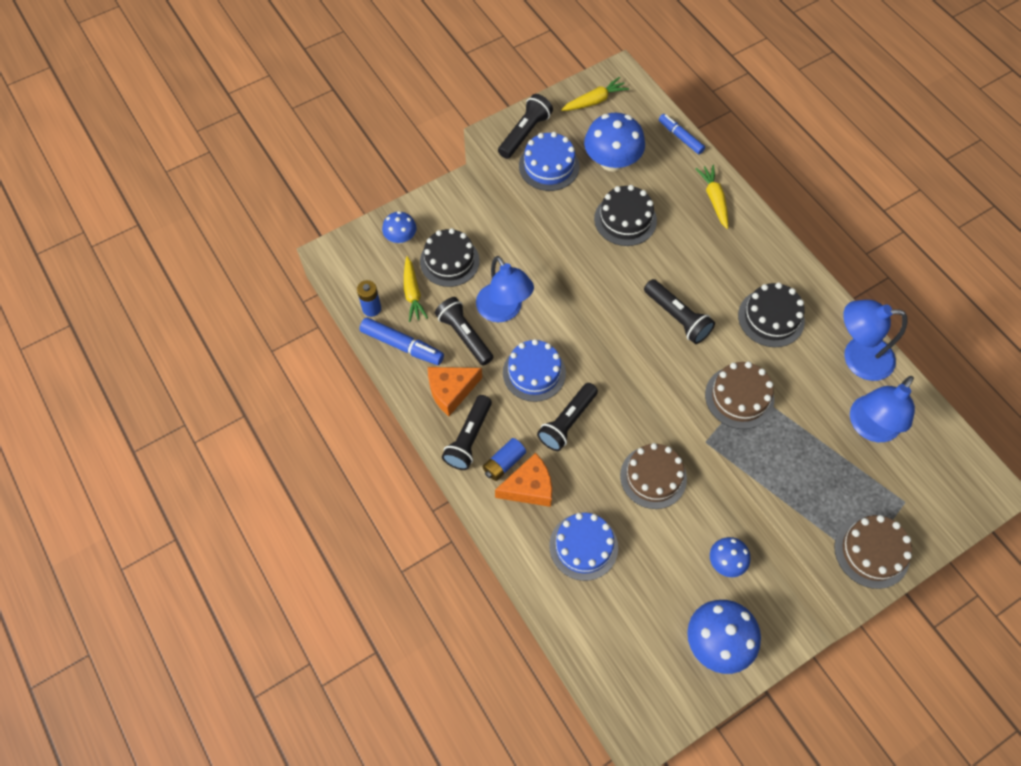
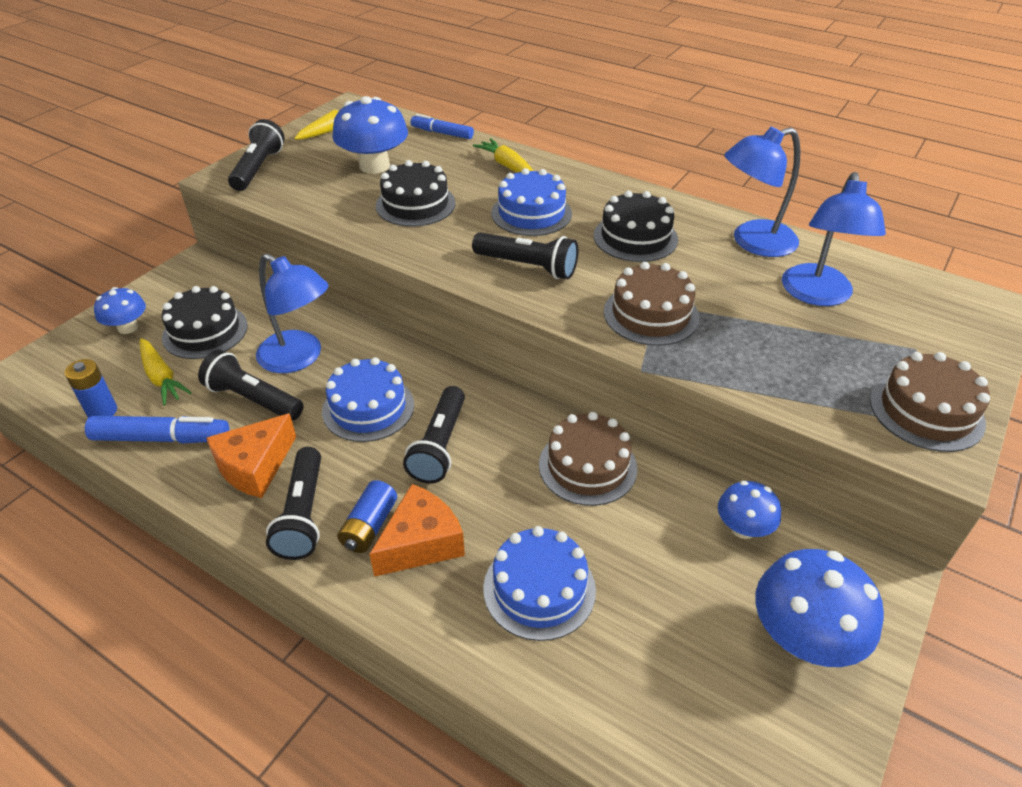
camera: 25 degrees left, 20 degrees down
(549, 166) = (300, 186): blue cake -> blue cake (531, 213)

